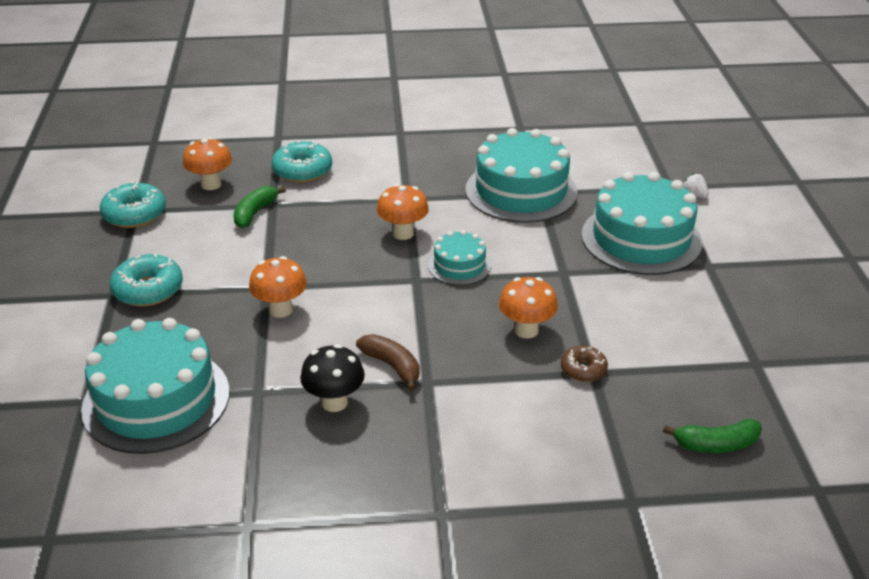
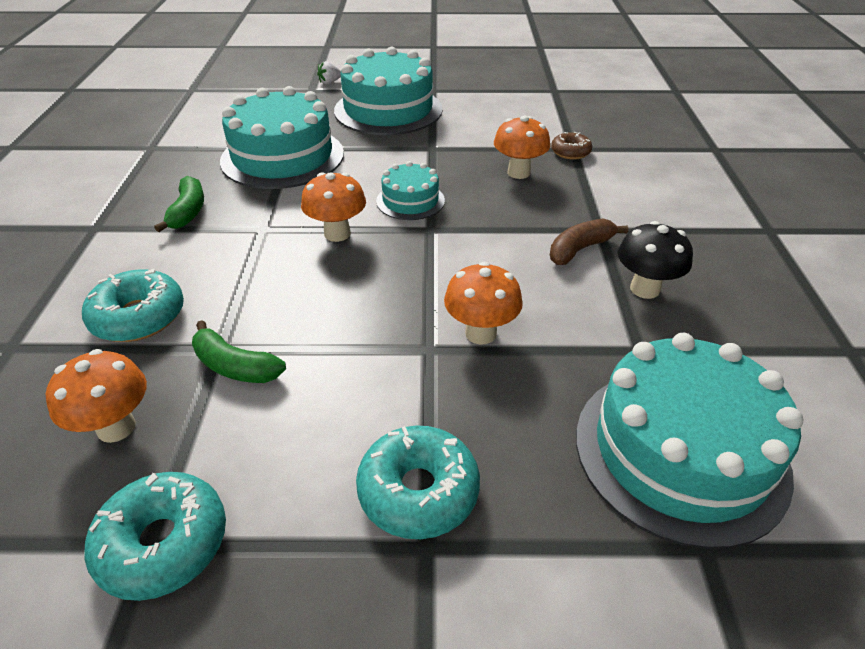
camera: 85 degrees left, 5 degrees up
(716, 444) = (645, 114): green banana -> green banana (188, 212)

